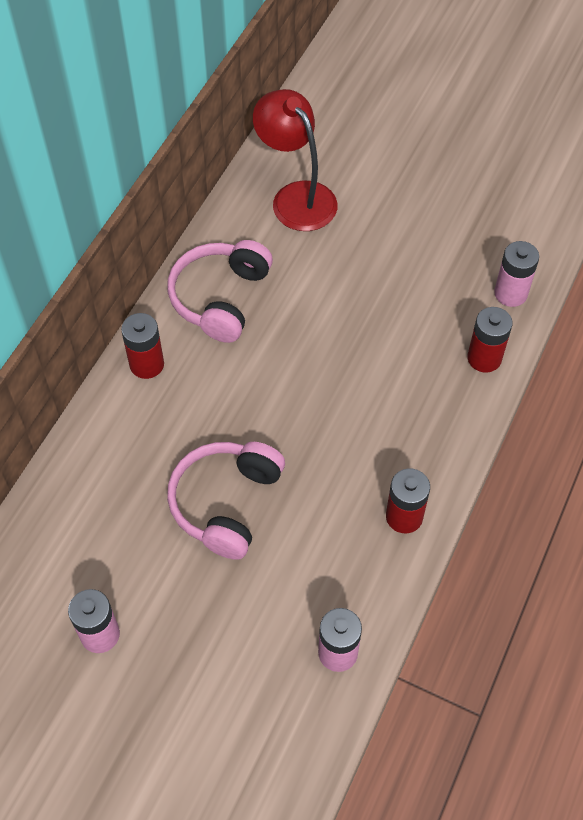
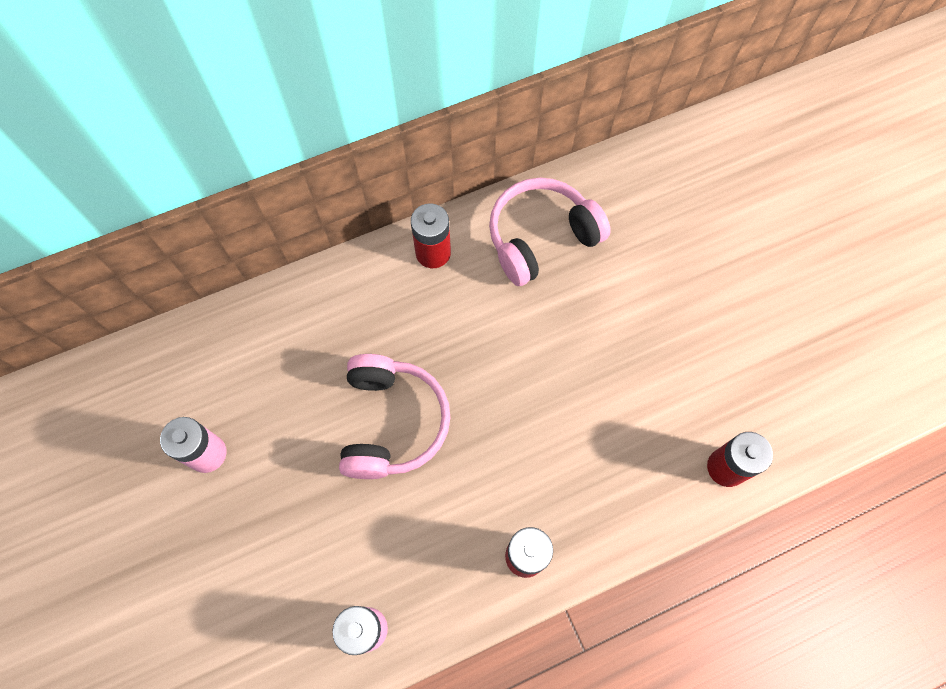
camera: 40 degrees right, 10 degrees up
(226, 503) = (392, 422): pink headphones -> pink headphones turned 120 degrees clockwise
(296, 197) = (685, 191): red lamp -> none
(510, 293) = (806, 424): pink battery -> none

